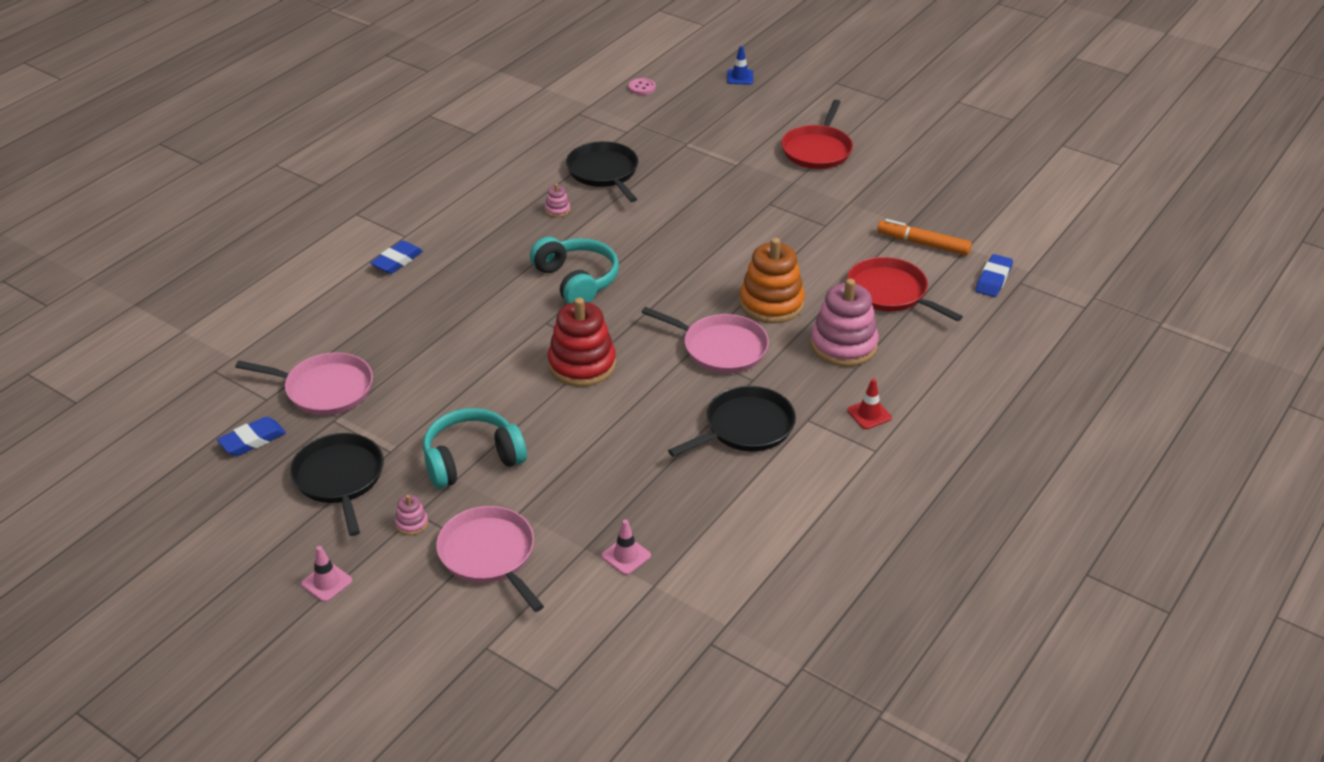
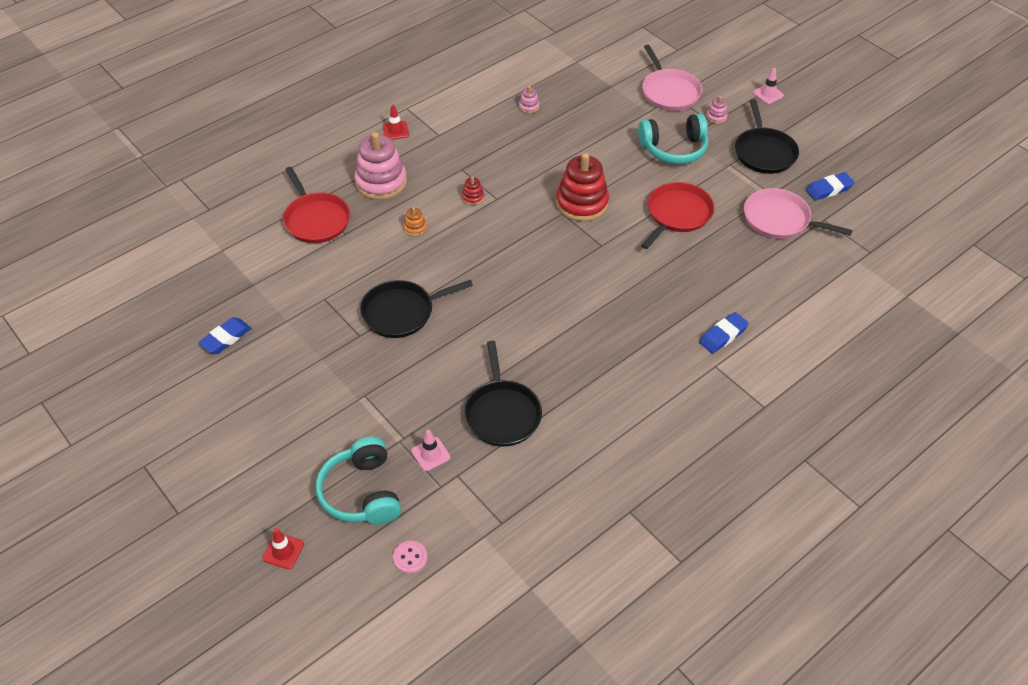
camera: 165 degrees left, 10 degrees up
(557, 210) = (563, 369): pink stacking toy -> pink stacking toy (529, 107)
(576, 281) = (566, 281): turquoise headphones -> turquoise headphones (362, 493)
(626, 556) = (588, 78): pink traffic cone -> pink traffic cone (430, 454)
(721, 348) = (473, 197): pink pan -> red stacking toy
(740, 77) = (283, 551): blue traffic cone -> red traffic cone
(745, 427) = (483, 137): black pan -> black pan (401, 312)
(771, 303) = (415, 228): orange stacking toy -> orange stacking toy, size x0.43
(817, 150) = (271, 399): red pan -> red pan (677, 214)
(923, 244) = (255, 261): orange marker -> none
(993, 279) = (227, 215): blue eraser -> blue eraser (226, 338)

